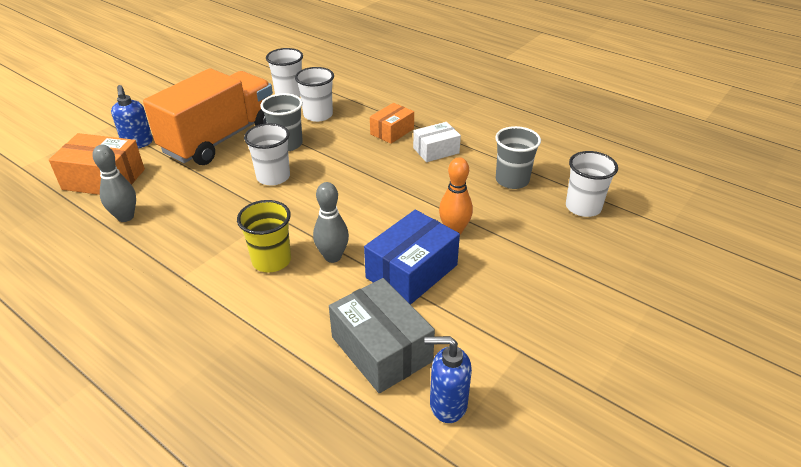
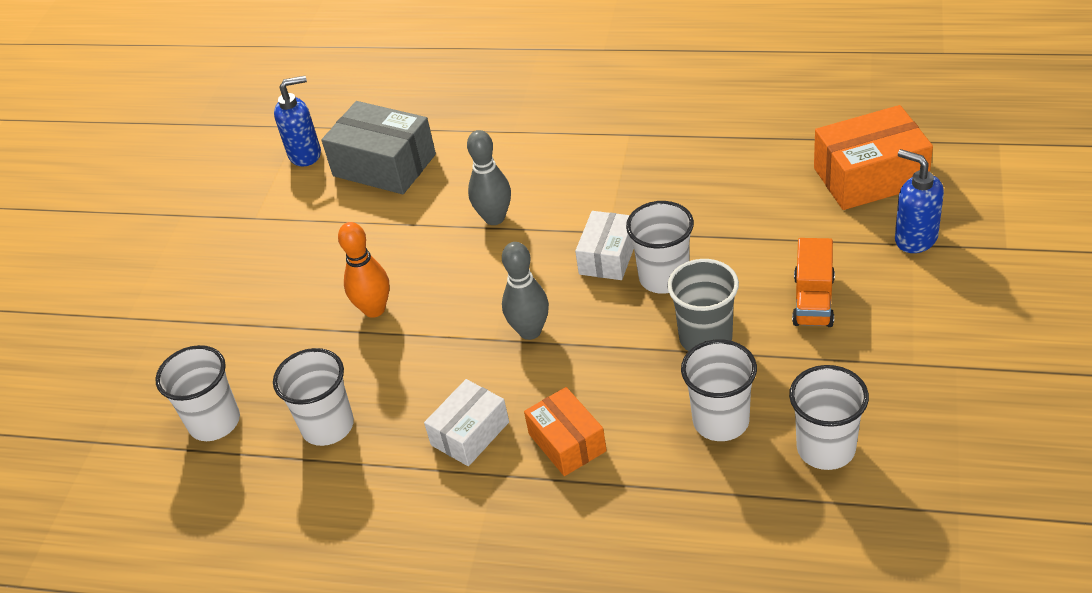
camera: 160 degrees right, 5 degrees up
(125, 217) = (772, 154): grey bowling pin -> grey bowling pin (530, 331)
(220, 139) = (813, 300): orange truck -> orange truck, size x0.44
(271, 260) = (556, 186): yellow cup -> none
(289, 200) = (608, 257): none -> white box
(392, 131) = (567, 442): orange box -> orange box turned 45 degrees counterclockwise
(412, 271) = (397, 241): blue box -> none
(512, 180) = (328, 426): grey cup -> white cup

